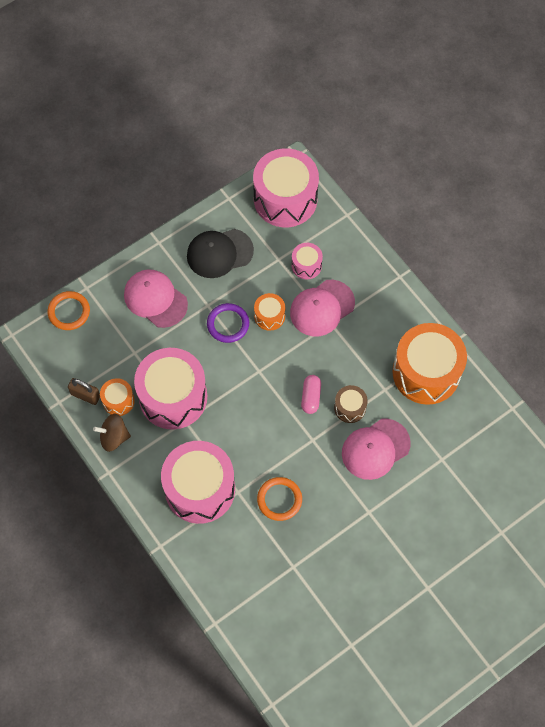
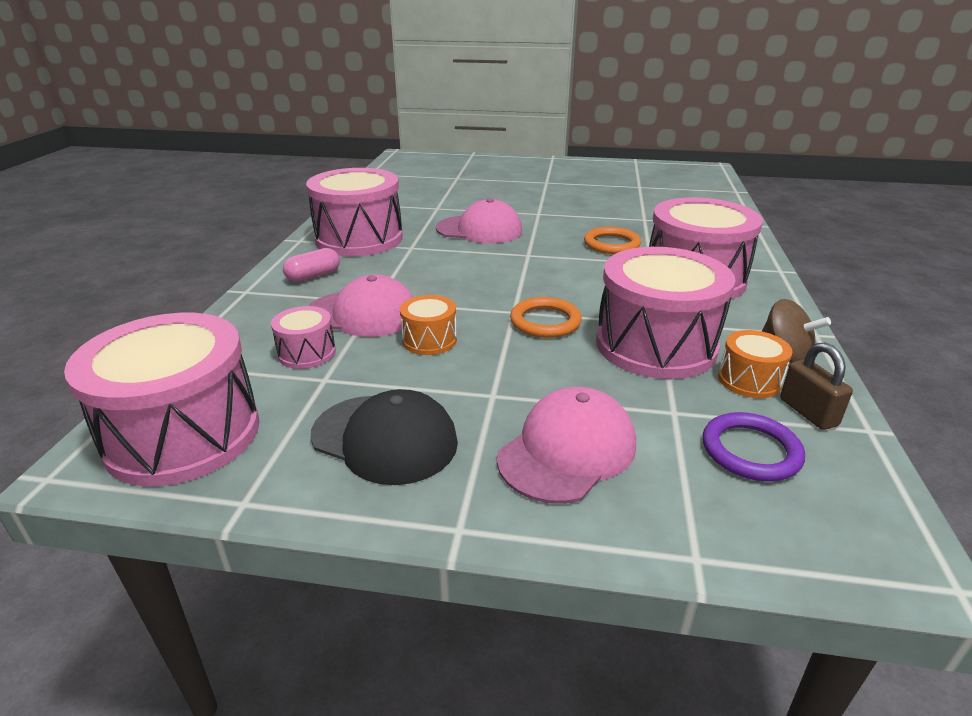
camera: 135 degrees left, 35 degrees down
(69, 312) = (771, 541): orange ring -> orange ring (545, 321)
(155, 299) = (567, 450): pink cap -> pink cap turned 135 degrees counterclockwise
(228, 324) = (492, 362): purple ring -> purple ring (750, 451)
(311, 397) = (487, 273): pink capsule -> pink capsule (313, 276)
(350, 408) = (461, 253): brown drum -> none
(426, 372) = (359, 239): orange drum -> pink drum

